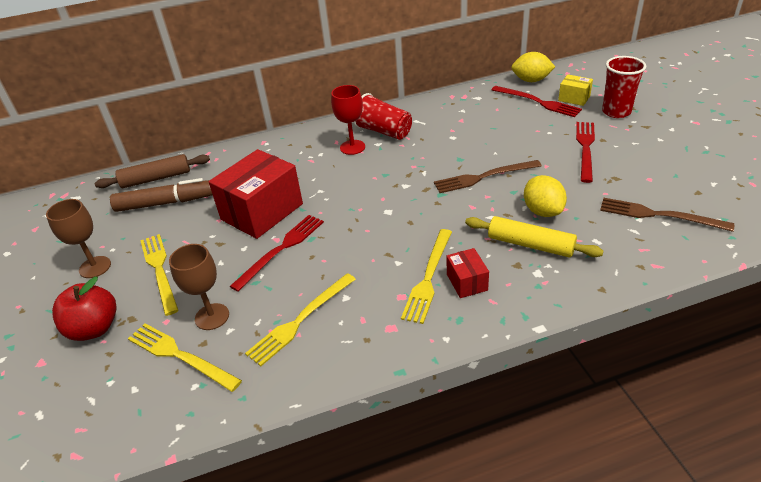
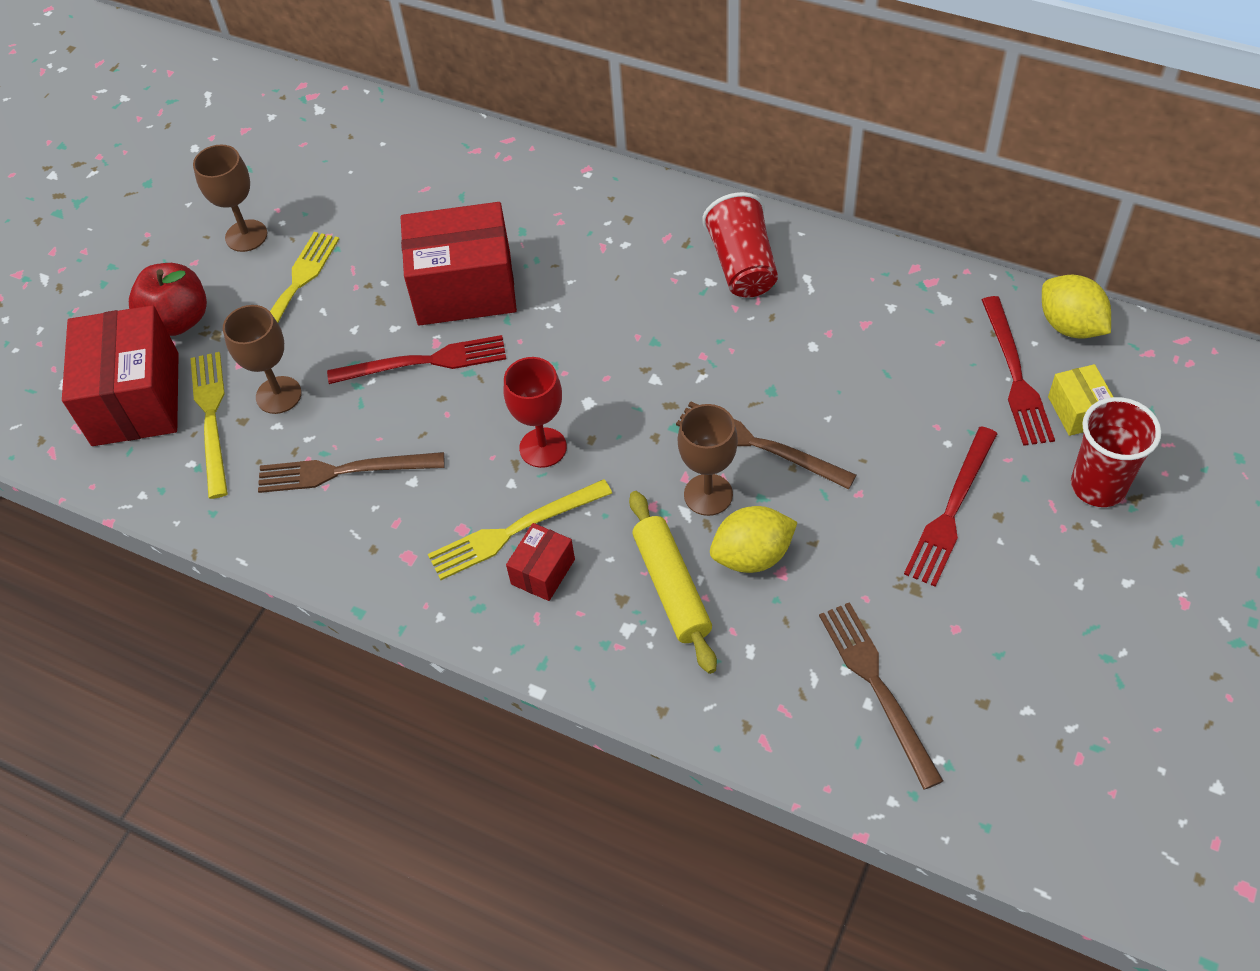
camera: 45 degrees right, 15 degrees up
(110, 383) = (136, 399): none -> red box
(156, 178) = (417, 142): brown rolling pin -> none
(165, 203) = (389, 191): brown marker -> none
(300, 320) = (343, 471): yellow fork -> brown fork
(352, 147) = (673, 263): red goblet -> red goblet (543, 447)
(491, 205) = (708, 495): none -> brown goblet
(542, 211) = (752, 556): yellow lemon -> yellow lemon turned 45 degrees clockwise
(585, 148) = (951, 510): red fork -> red fork turned 150 degrees clockwise

